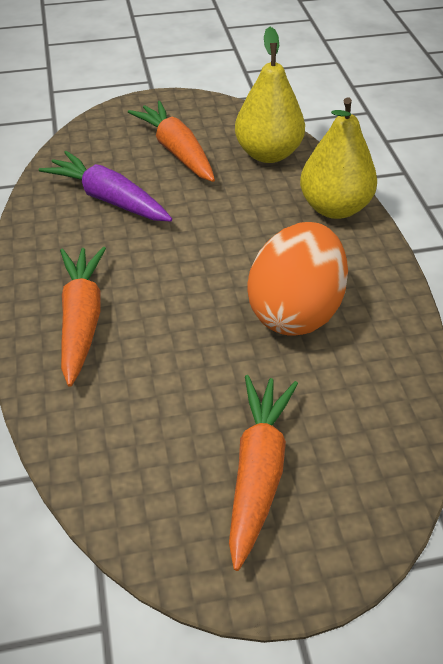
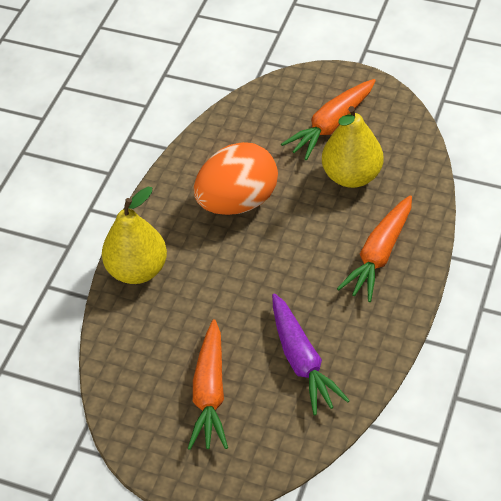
camera: 145 degrees left, 5 degrees up
(268, 154) = (136, 351): yellow pear -> yellow pear (352, 176)

